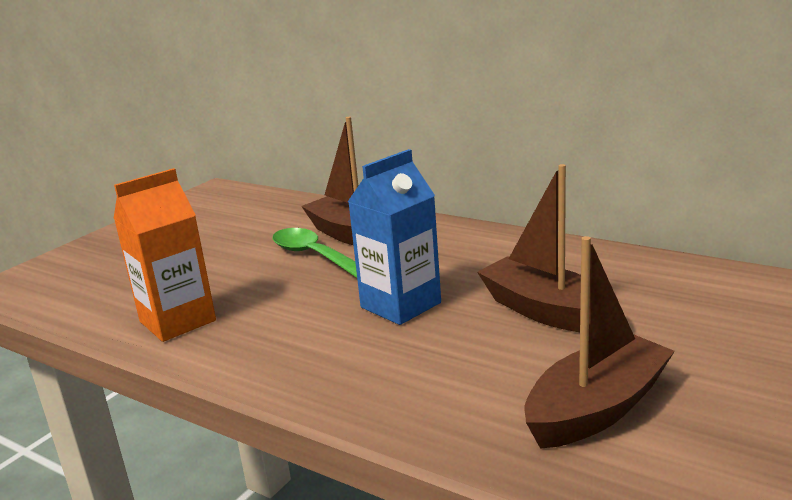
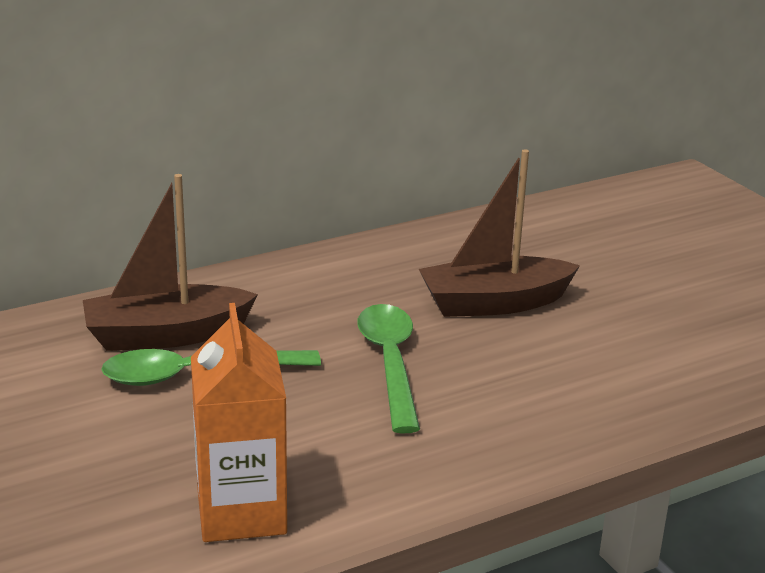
camera: 65 degrees left, 5 degrees up
(400, 305) = (390, 364): blue carton -> green spoon
(597, 409) = (664, 344): brown boat -> none

